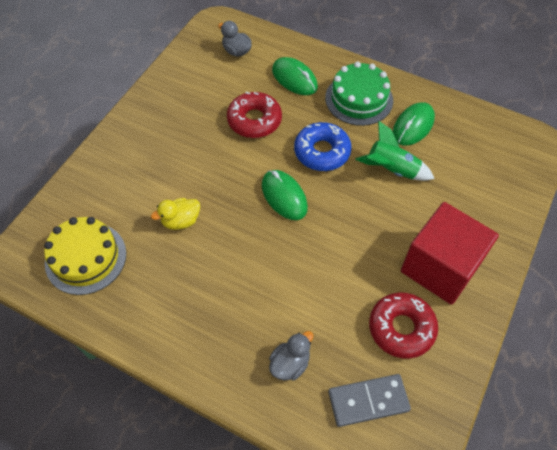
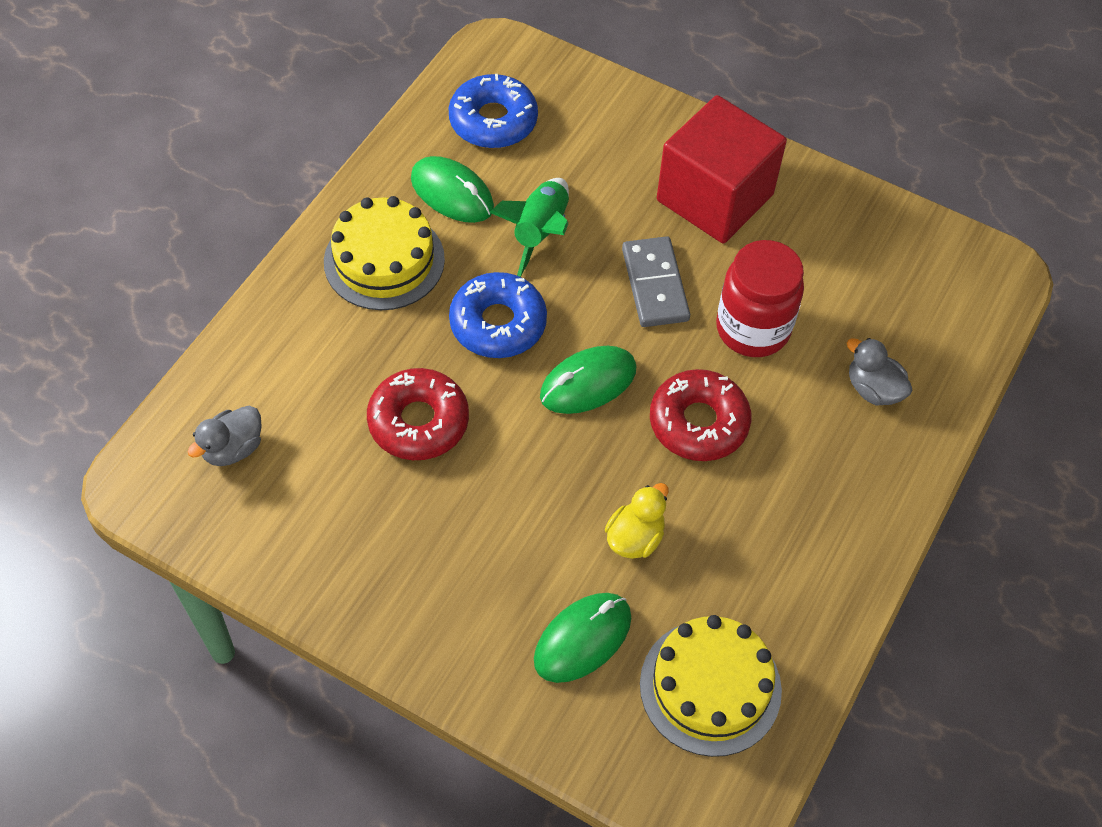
camera: 90 degrees left, 0 degrees up
(181, 221) = (635, 538): yellow duck -> yellow duck turned 120 degrees counterclockwise
(294, 79) = (322, 354): green mouse -> green mouse (582, 639)
(333, 288) = (752, 329): none -> red jar
(359, 99) = (384, 260): green cake -> yellow cake
(368, 401) = (915, 303): grey domino -> grey domino (654, 285)
(401, 328) = (811, 254): red donut -> red donut (698, 423)
(475, 143) = (493, 121): none -> blue donut

